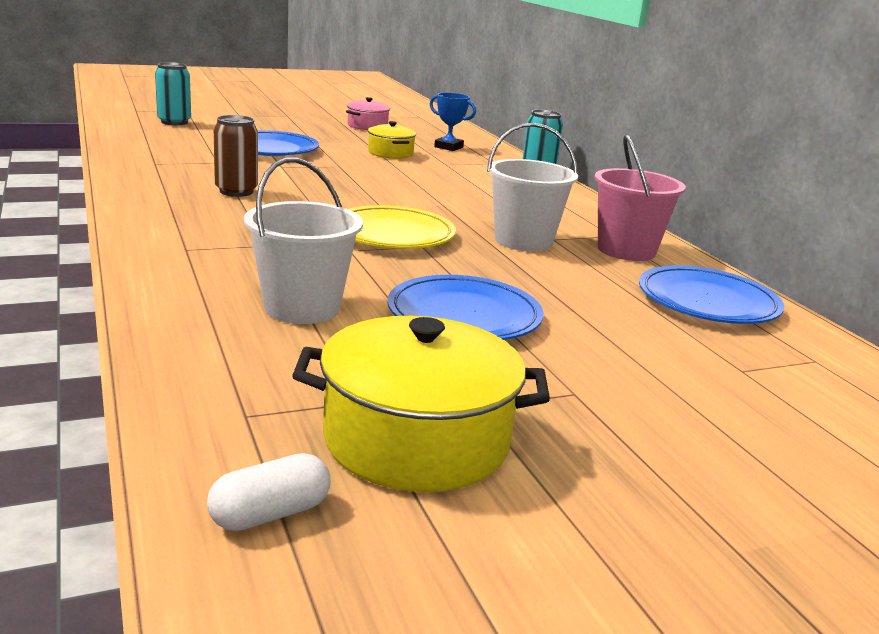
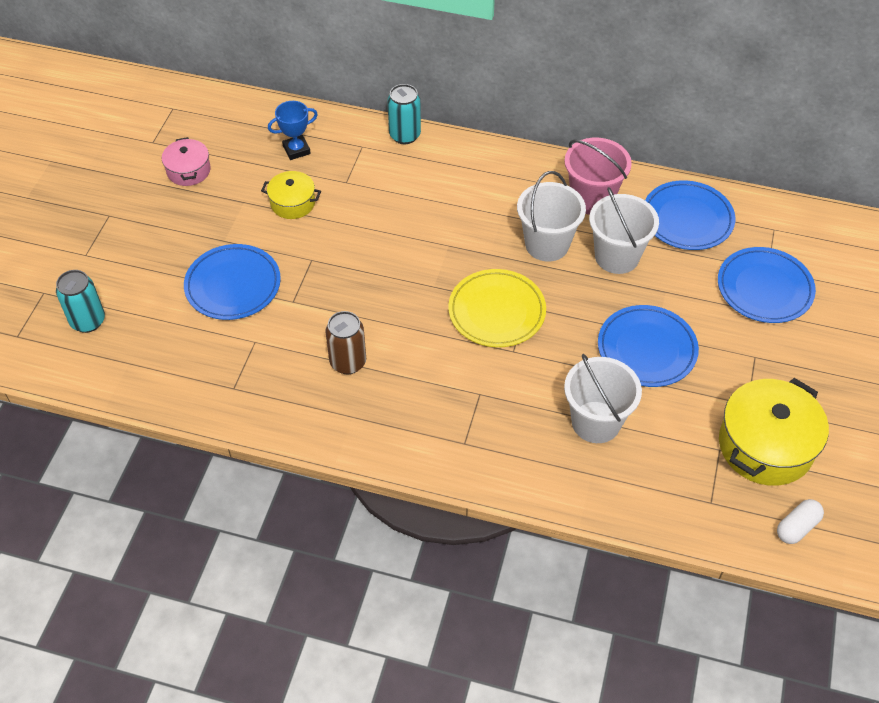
camera: 50 degrees left, 30 degrees up
(270, 514) = (797, 527): white capsule -> white capsule turned 45 degrees clockwise
(573, 275) = (617, 256): none -> white bucket
(705, 374) = (764, 288): none -> blue plate

